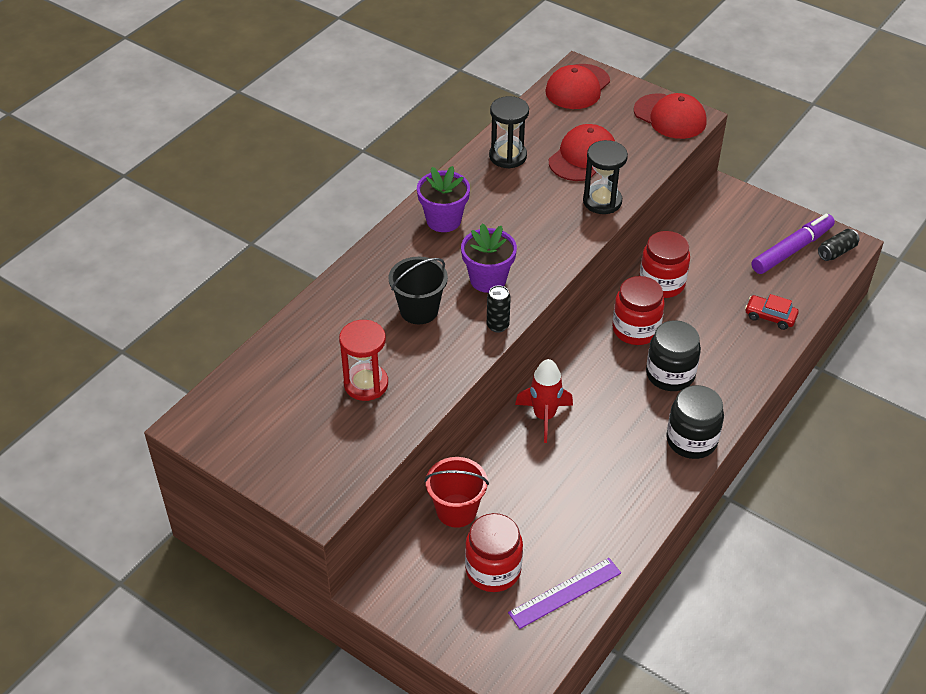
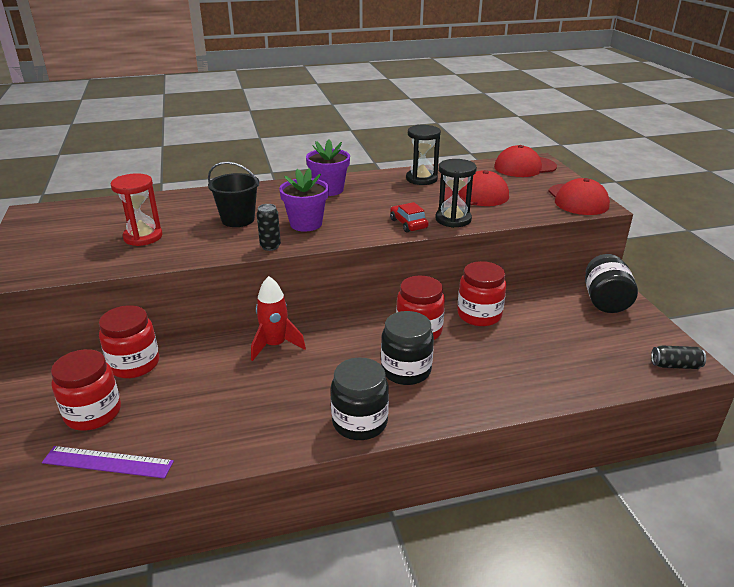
camera: 40 degrees right, 15 degrees down
(456, 510) = (134, 364): red bucket -> red jar
(736, 210) = (605, 301): none -> black jar
(770, 316) = (548, 378): red car -> red car (408, 224)
(791, 250) = (628, 345): purple marker -> none

